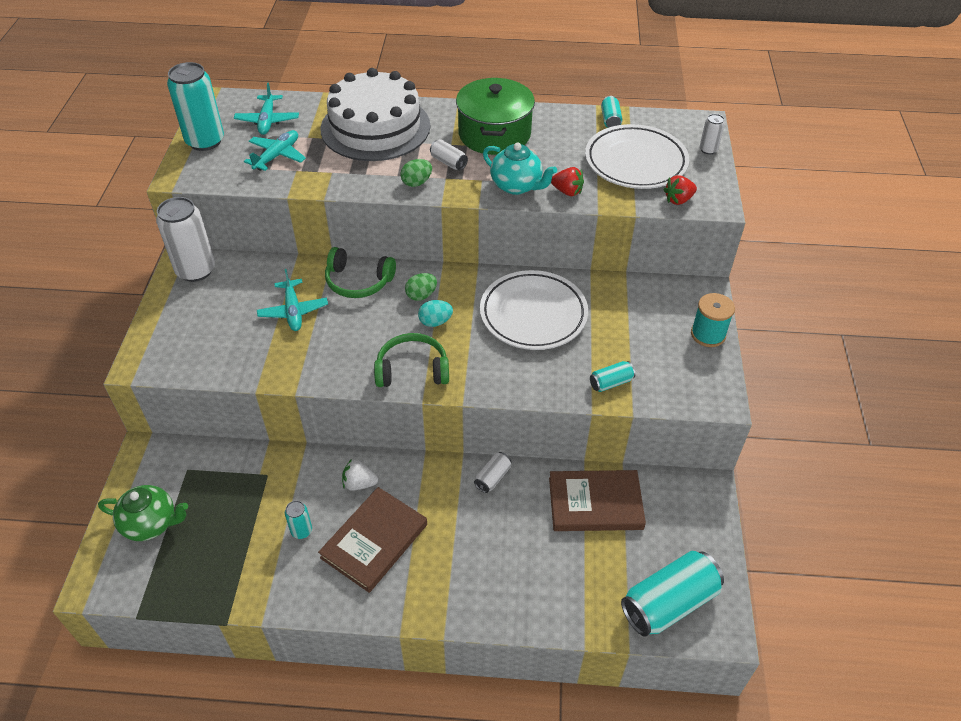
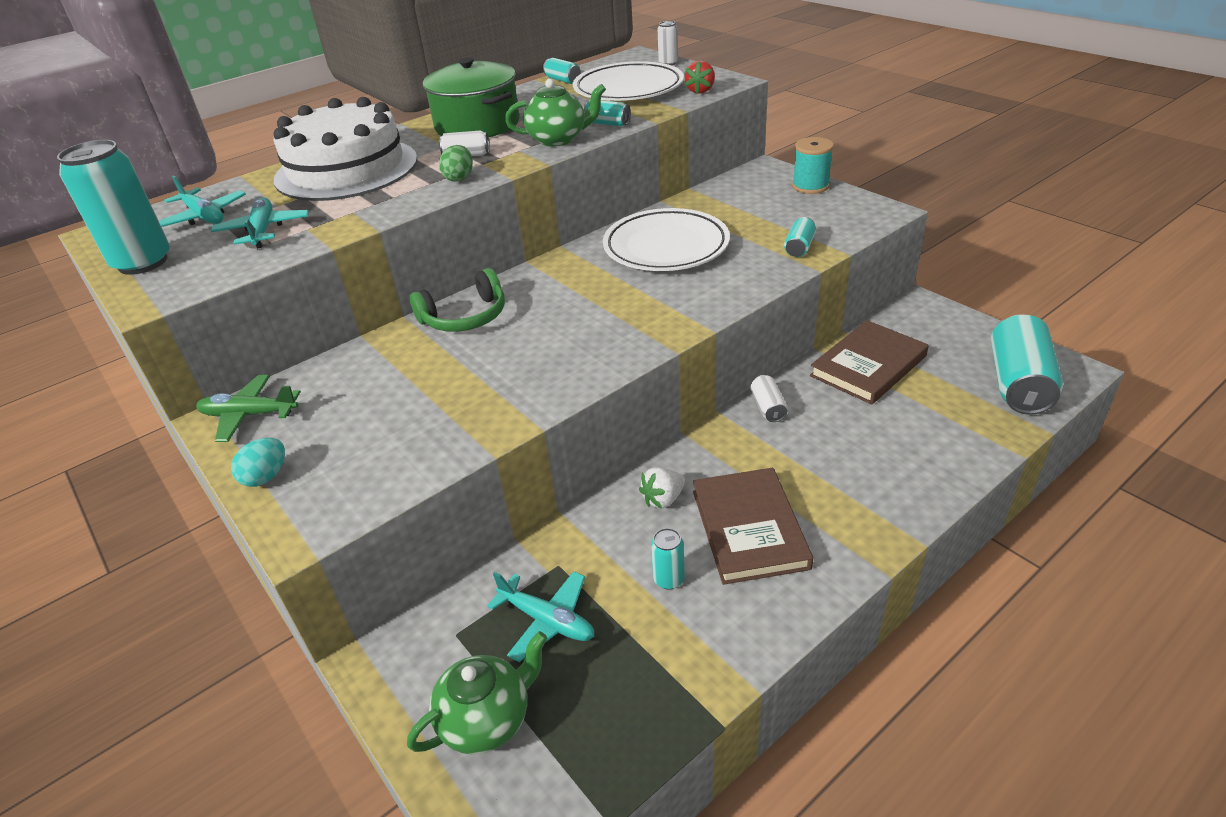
camera: 40 degrees left, 10 degrees down
(196, 270) = (249, 415): white can -> green plane
(293, 311) = (430, 375): turquoise plane -> turquoise plane (547, 621)
(412, 369) = (628, 338): green headphones -> none
(421, 295) = (546, 291): green egg -> none
(435, 322) = (591, 298): turquoise egg -> turquoise egg (266, 477)
(517, 186) = (558, 139): turquoise teapot -> green teapot
(567, 191) = (607, 123): red strawberry -> turquoise can

